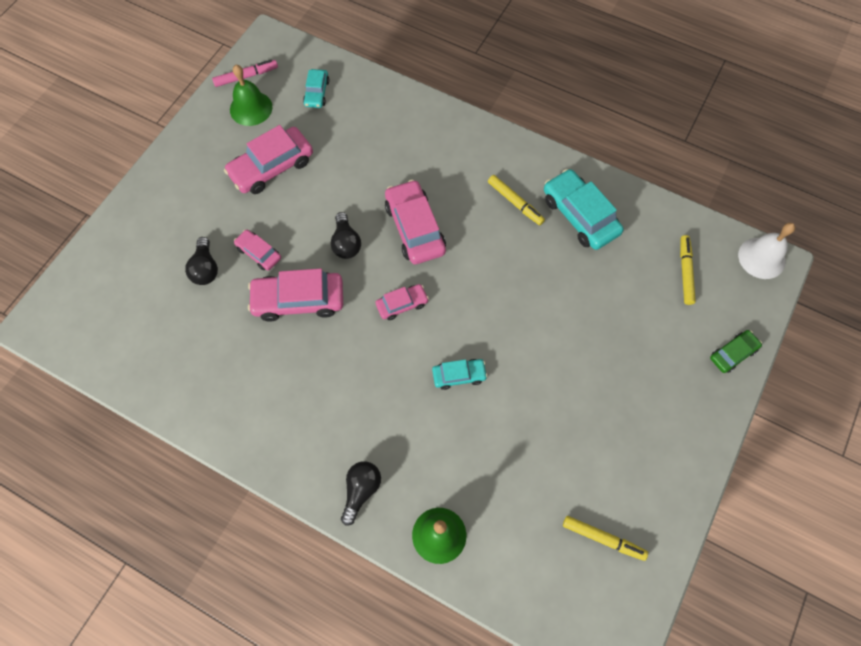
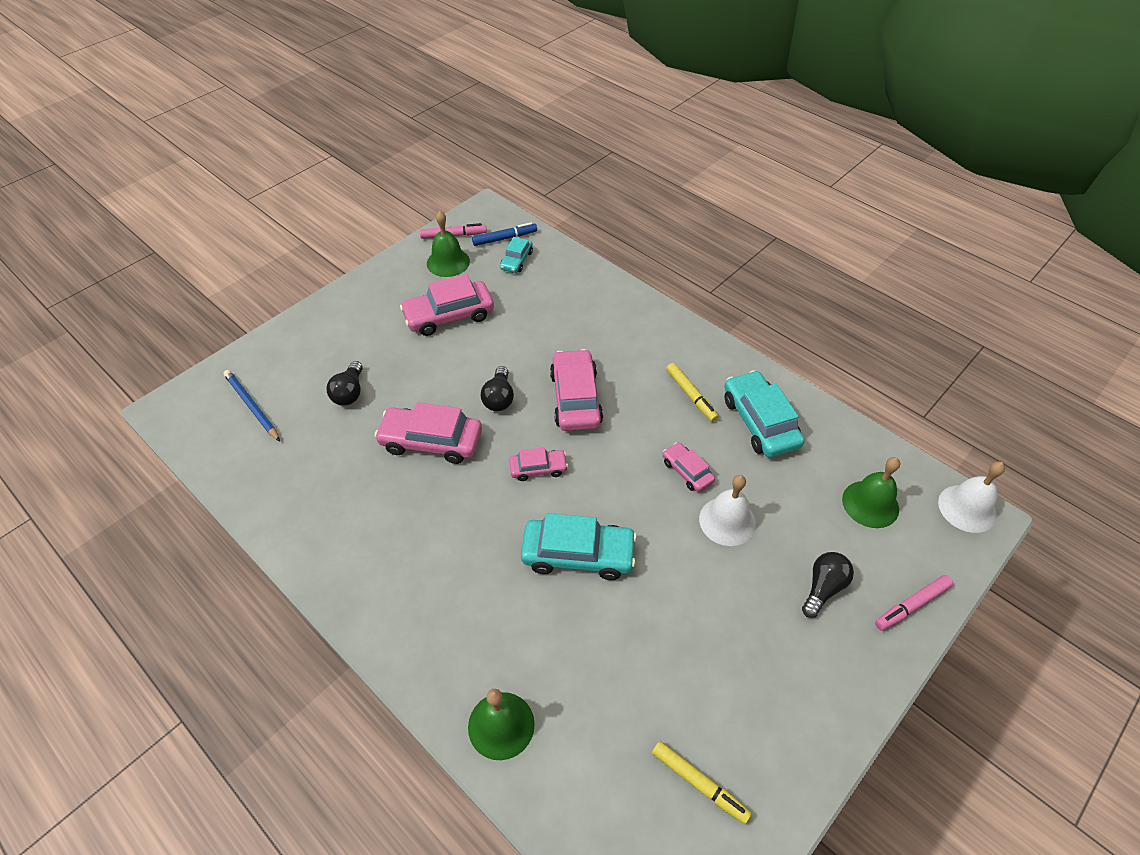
camera: 15 degrees right, 15 degrees down
(118, 304) = (252, 406): none -> blue pencil
(259, 253) = (407, 389): pink car -> pink car (687, 471)
(297, 70) = (505, 238): none -> blue marker
(361, 491) = (429, 651): black light bulb -> black light bulb (823, 588)
(459, 375) = (578, 554): turquoise car -> turquoise car, size x1.82
(574, 315) = (727, 521): none -> white bell
(685, 272) = (870, 504): yellow marker -> green bell
(733, 354) = (911, 605): green car -> pink marker

